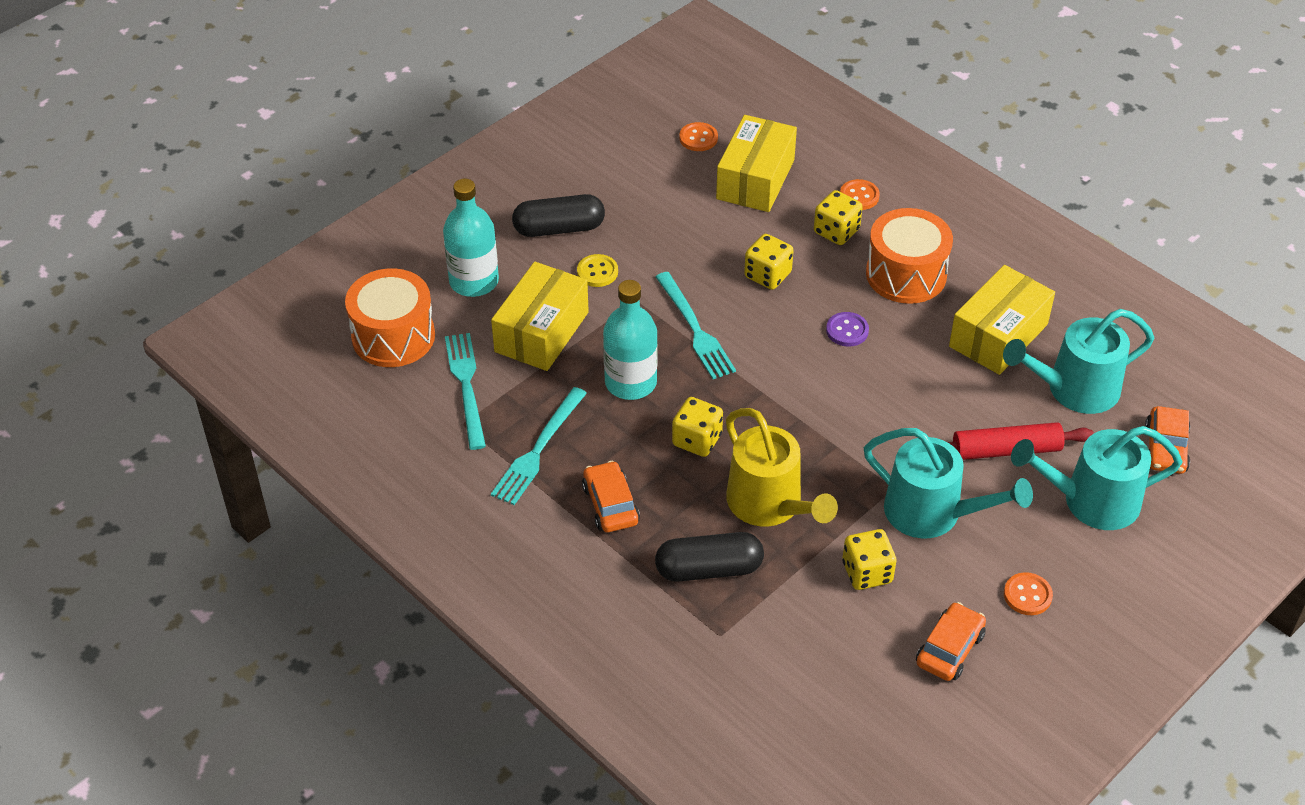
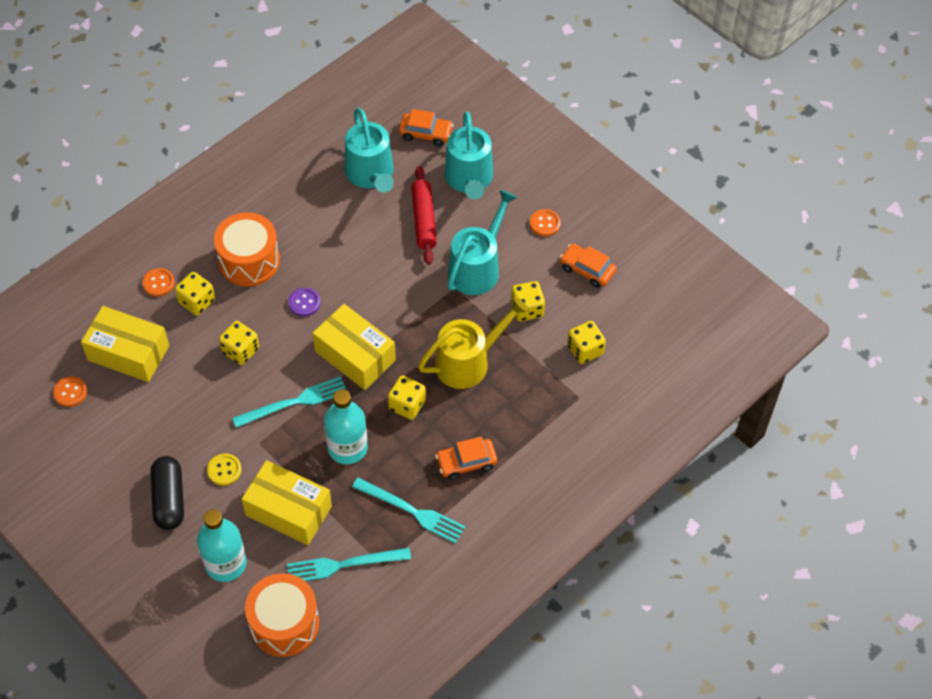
camera: 90 degrees left, 10 degrees up
(709, 569) = (524, 402): black capsule -> none
(802, 644) = (585, 350): none -> yellow dice
(998, 335) = (316, 211): yellow box -> yellow box (355, 356)

